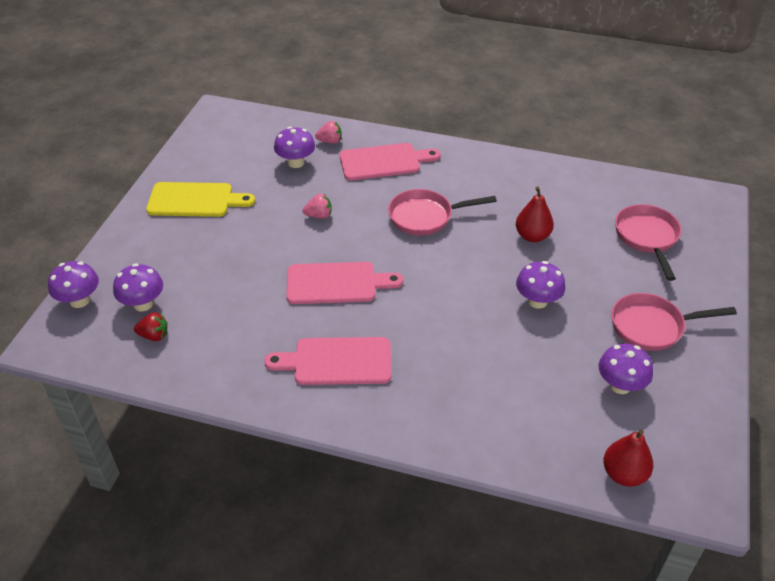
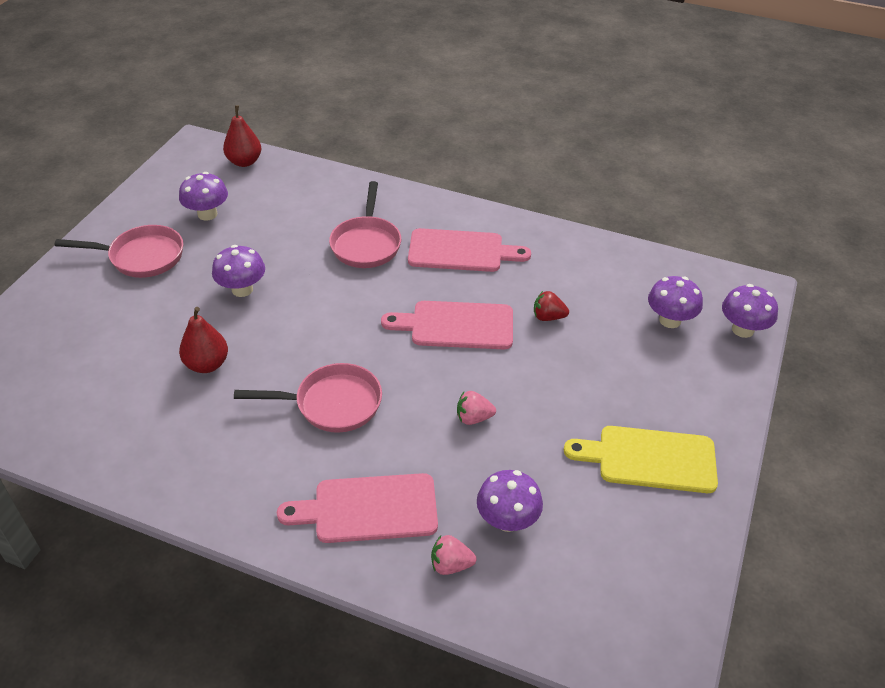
camera: 175 degrees left, 0 degrees up
(154, 335) = (646, 287): red strawberry -> red strawberry (548, 317)
(647, 238) = (69, 350): pink pan -> pink pan (366, 244)

